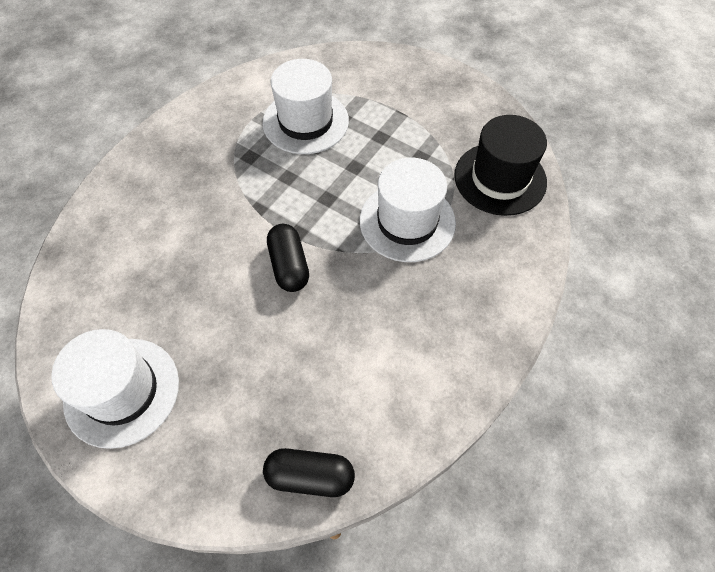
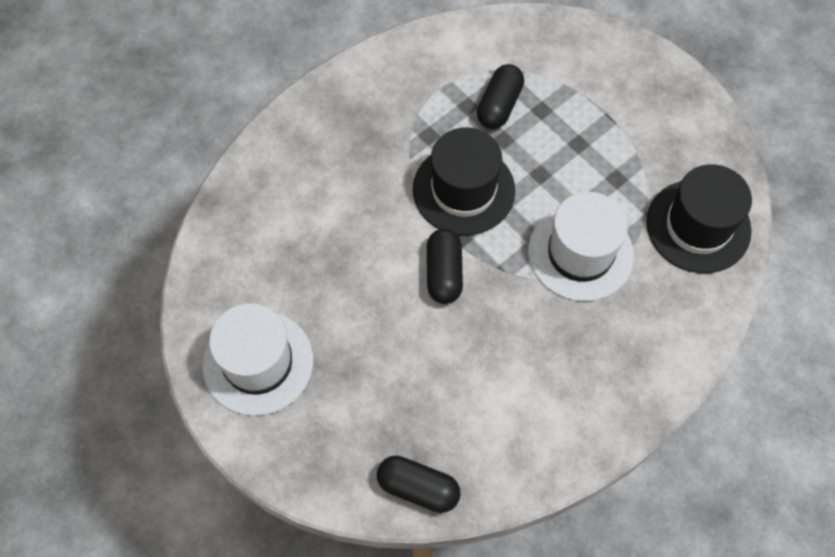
camera: 15 degrees right, 5 degrees up
(291, 193) = (463, 190): none -> black hat
(305, 122) = (499, 105): white hat -> black capsule

